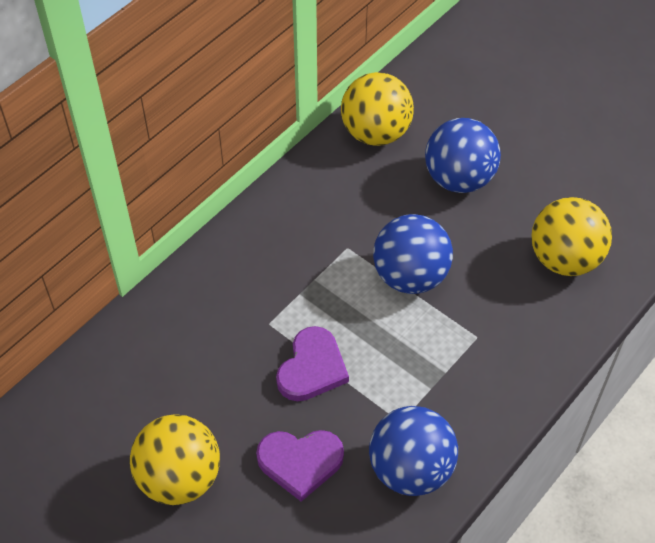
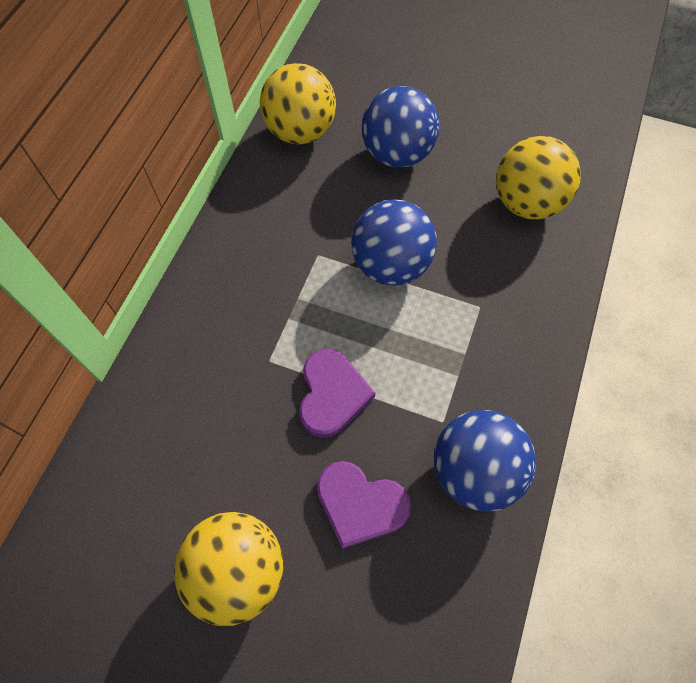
camera: 20 degrees left, 10 degrees up
(300, 462) = (360, 504): purple heart -> purple heart turned 45 degrees clockwise

